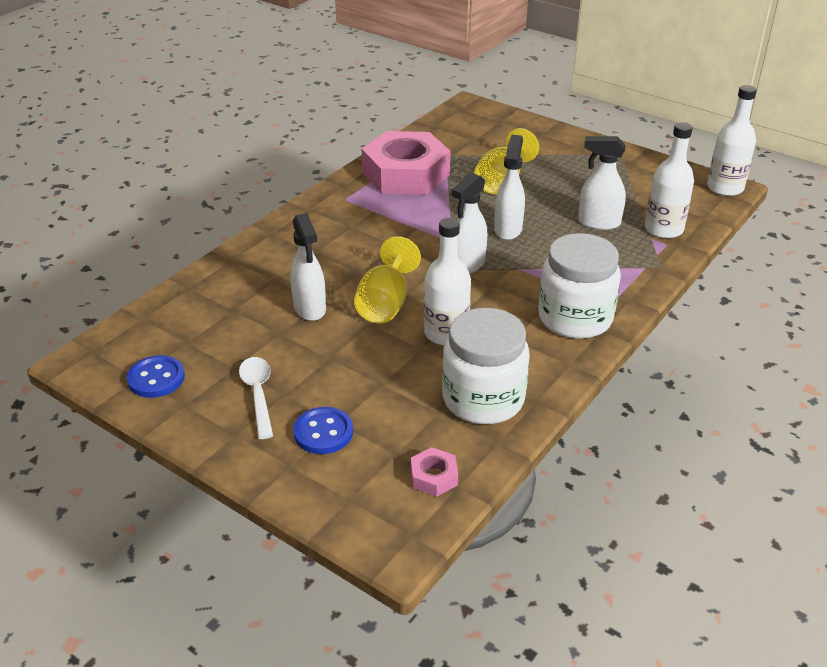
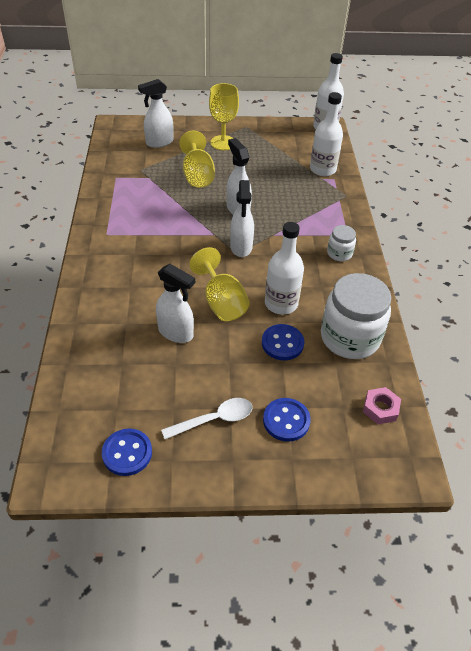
camera: 40 degrees left, 10 degrees up
(258, 394) = (214, 419): white spoon -> white spoon turned 120 degrees clockwise
(402, 368) = (282, 343): none -> blue button
(406, 174) = (128, 195): pink nut -> none
(570, 161) = (223, 143): none -> yellow goblet
(575, 318) = (339, 253): white jar -> white jar, size x0.48
(598, 223) = (284, 181): white spray bottle -> white spray bottle (159, 142)

